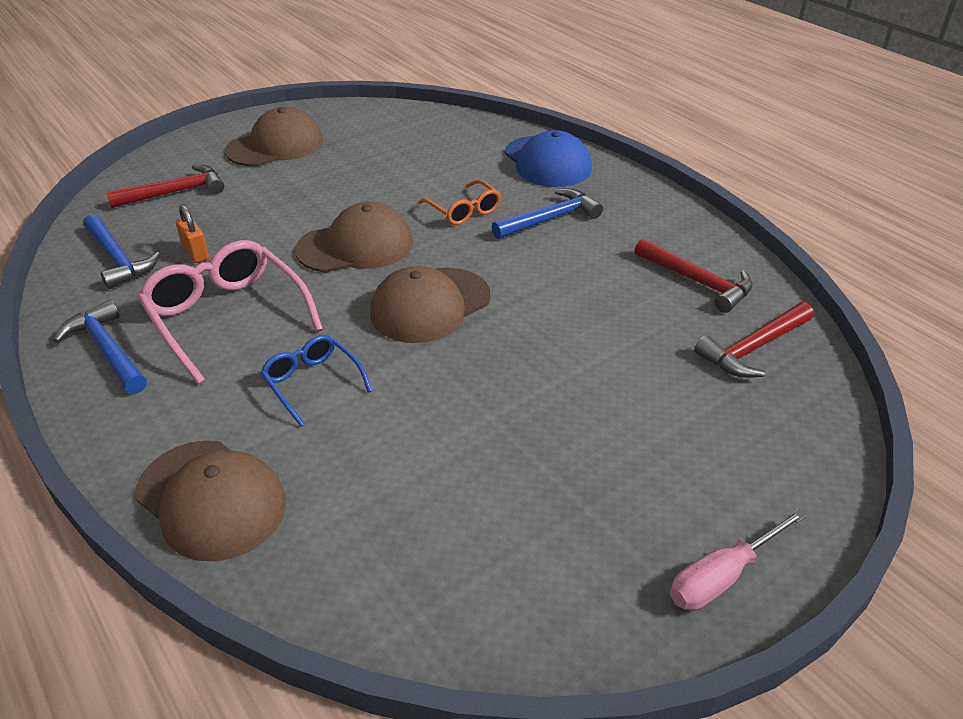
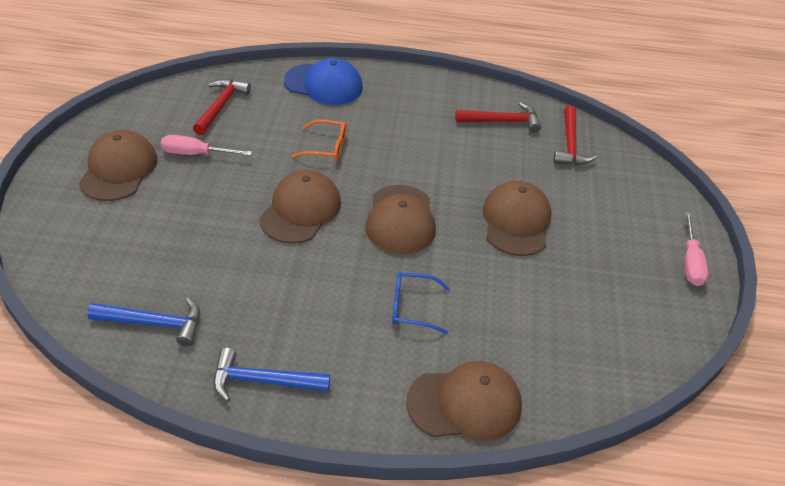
camera: 50 degrees left, 5 degrees up
(175, 192) = (104, 250): red hammer -> red hammer (221, 106)
(196, 253) = (204, 282): orange padlock -> none
(227, 317) = (300, 307): pink glasses -> none
(347, 162) = (196, 154): none -> pink screwdriver
(550, 219) = (381, 124): blue hammer -> none
(550, 380) = (516, 221): none -> brown cap

